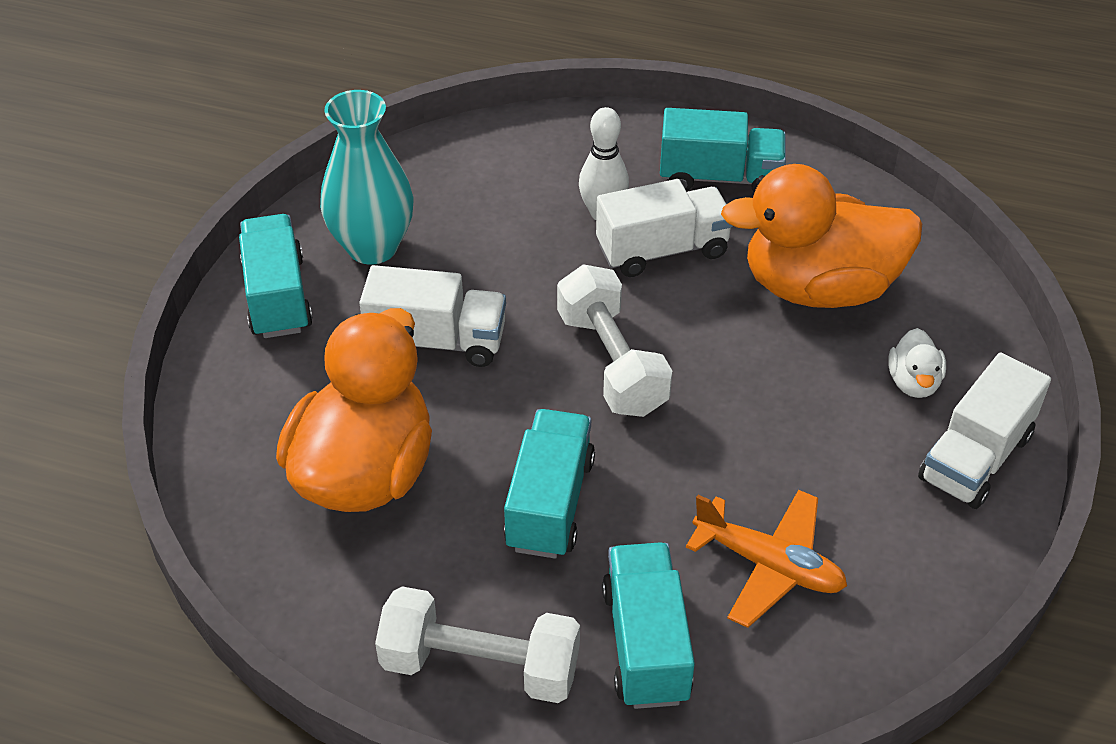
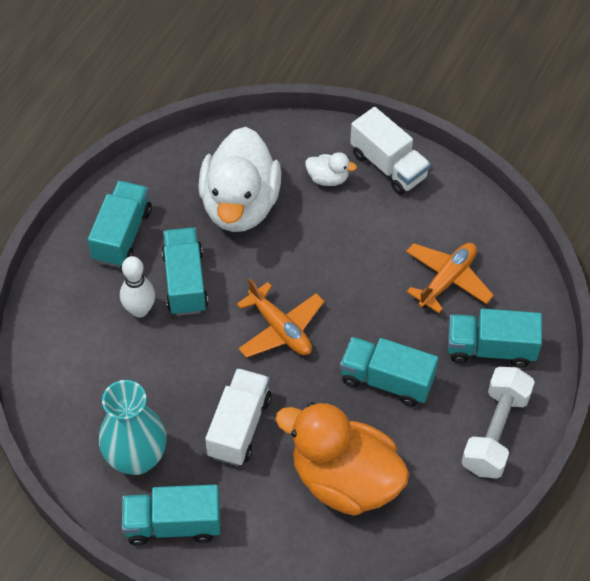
camera: 80 degrees left, 10 degrees up
(611, 363) = (280, 329): white dumbbell -> orange plane
(662, 250) = (185, 282): white truck -> turquoise truck
(819, 287) = (240, 205): orange duck -> white duck

